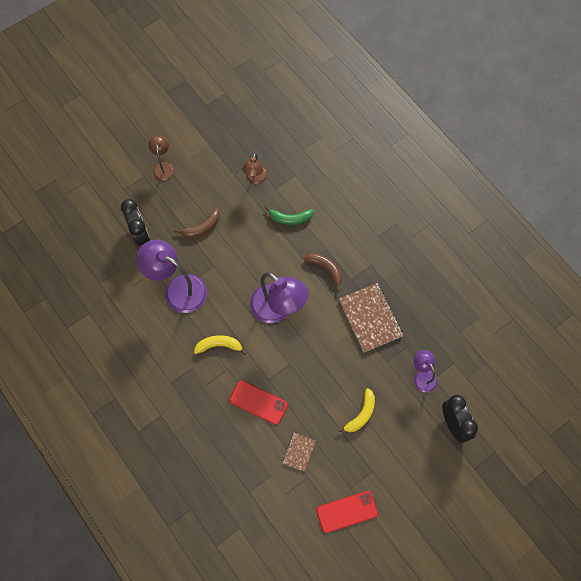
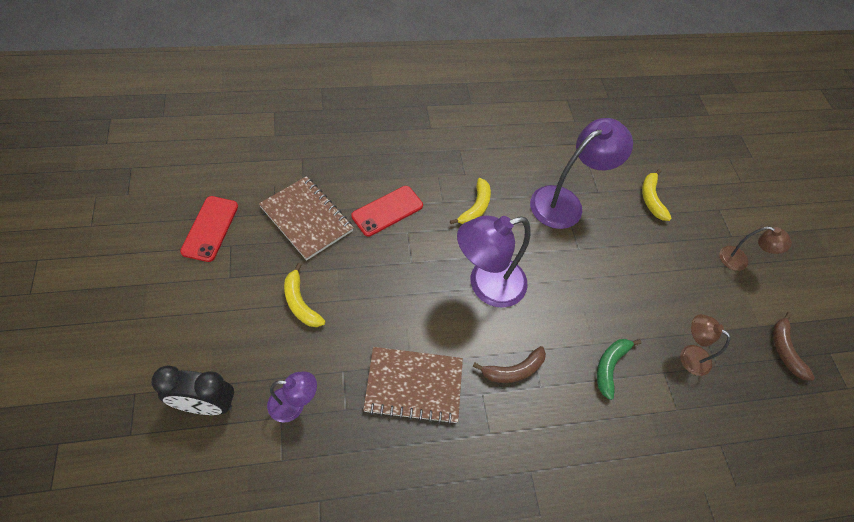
camera: 110 degrees right, 10 degrees down
(140, 234) = (651, 199): black clock -> yellow banana
(202, 227) = (636, 261): brown banana -> brown banana (784, 350)
(299, 452) = (306, 219): brown notebook -> brown notebook, size x1.95

